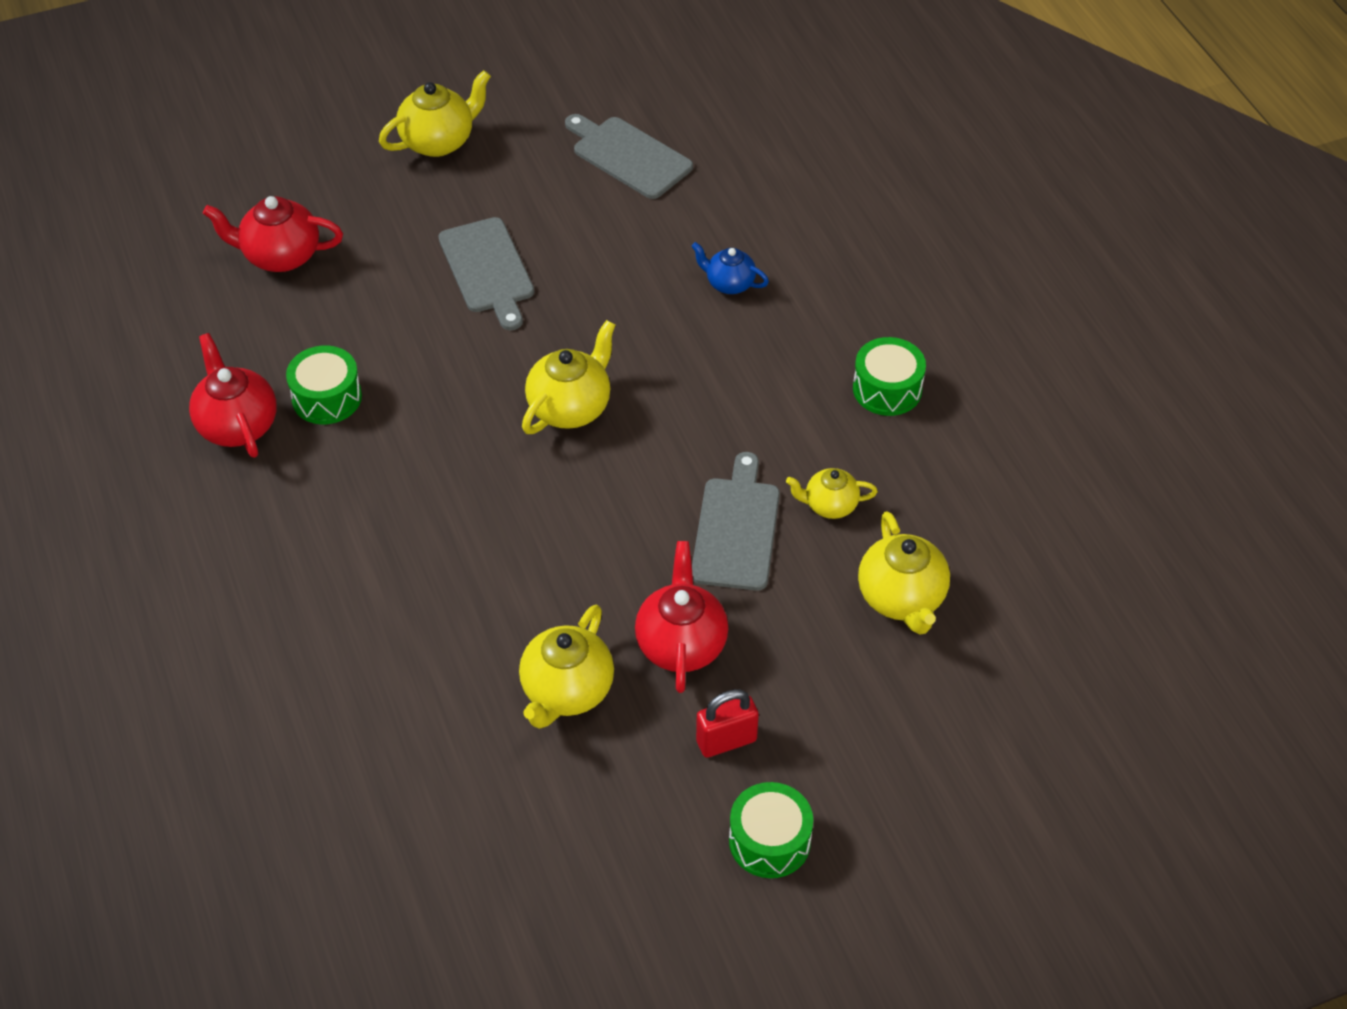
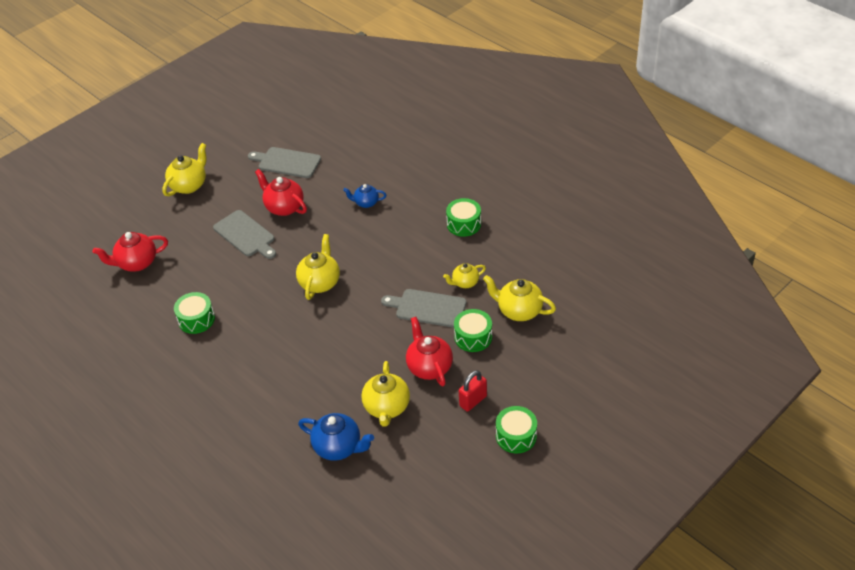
camera: 20 degrees left, 5 degrees down
(237, 425) = (157, 348): red teapot -> red teapot (284, 207)
(445, 731) = (338, 447): none -> blue teapot
(736, 529) = (427, 308): grey cutting board -> grey cutting board turned 60 degrees counterclockwise
(790, 617) = (473, 337): none -> green drum
(901, 598) = (519, 311): yellow teapot -> yellow teapot turned 150 degrees clockwise

